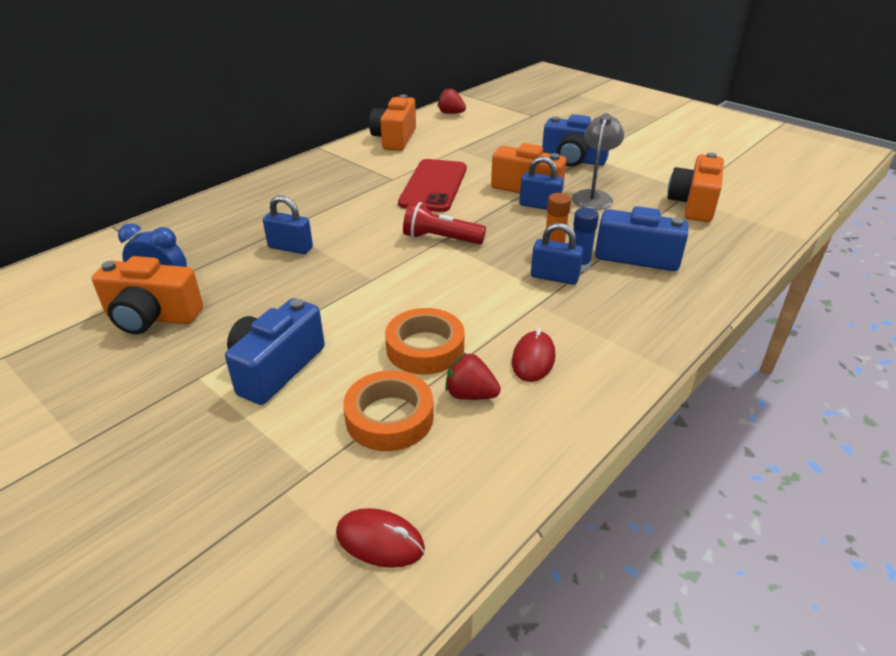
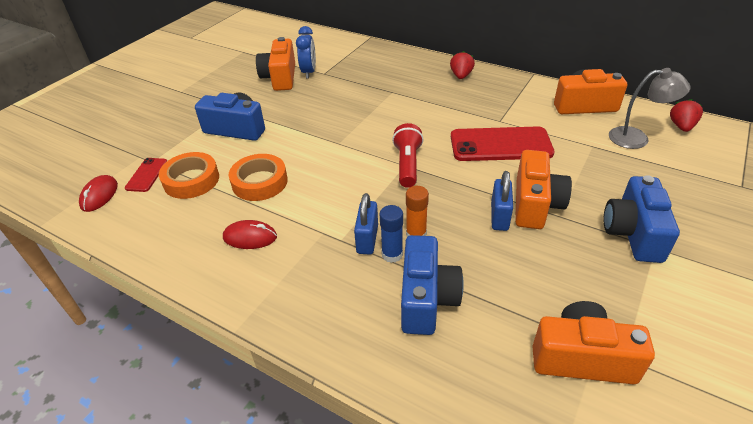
camera: 80 degrees right, 5 degrees up
(290, 248) = (368, 101): blue padlock -> none
(348, 475) = (147, 175): none -> red phone
(470, 394) = (211, 211): red strawberry -> red strawberry (461, 76)
(593, 196) = (546, 257): grey lamp -> grey lamp (637, 138)

